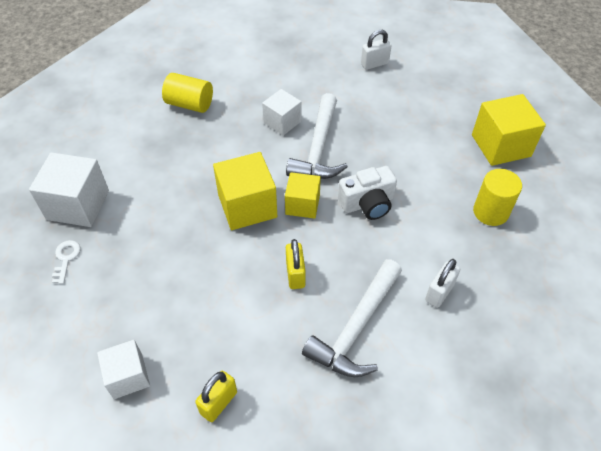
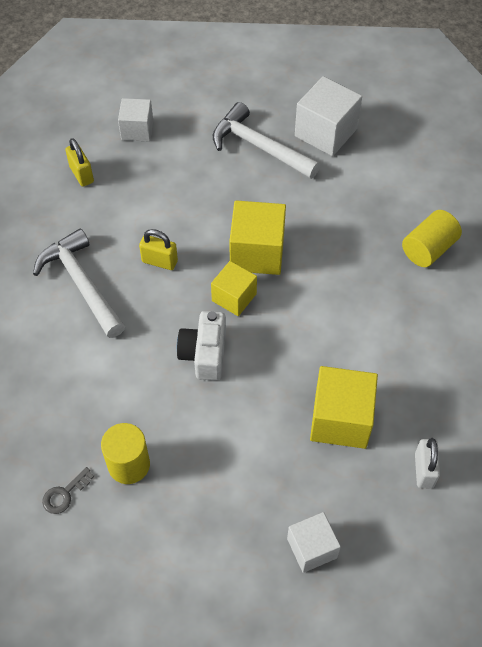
camera: 115 degrees right, 5 degrees up
(66, 259) = (268, 115): white key -> none
(282, 122) = (360, 324): white cube -> white cube (312, 548)
(318, 148) = (302, 342): white hammer -> white hammer (259, 147)
(439, 292) = (72, 363): white padlock -> none
(501, 145) = (211, 538): yellow cube -> yellow cube (340, 419)
(544, 241) = (64, 494): none -> grey key

